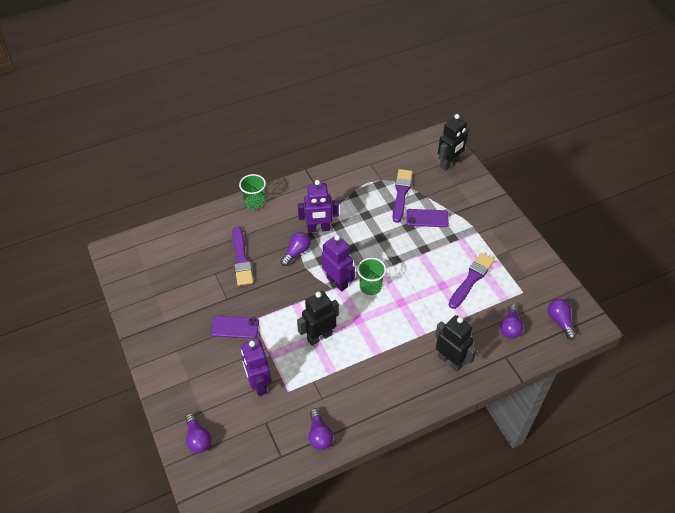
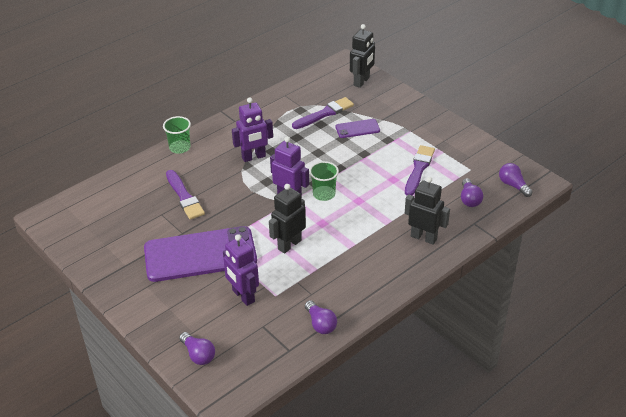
camera: 15 degrees left, 10 degrees down
(235, 327) = (200, 255): purple phone -> purple phone, size x2.23
(296, 252) = (239, 181): purple light bulb -> none
(401, 193) = (324, 113): purple brush -> purple brush turned 60 degrees clockwise

